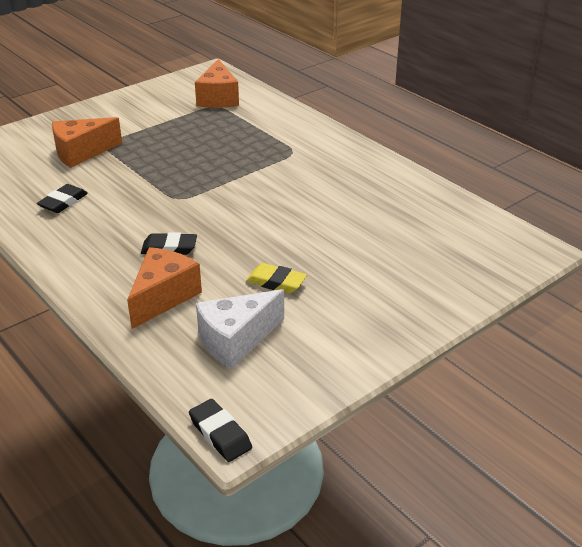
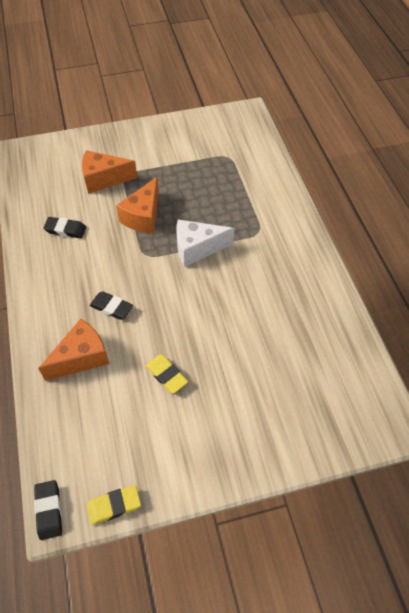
camera: 25 degrees right, 20 degrees up
(63, 202) = (65, 230): black eraser -> black eraser turned 45 degrees clockwise
(218, 98) = (234, 148): orange cheese -> orange cheese (143, 216)
(236, 340) = (107, 423): white cheese -> white cheese (197, 248)
(296, 403) = (114, 505): none -> yellow eraser

